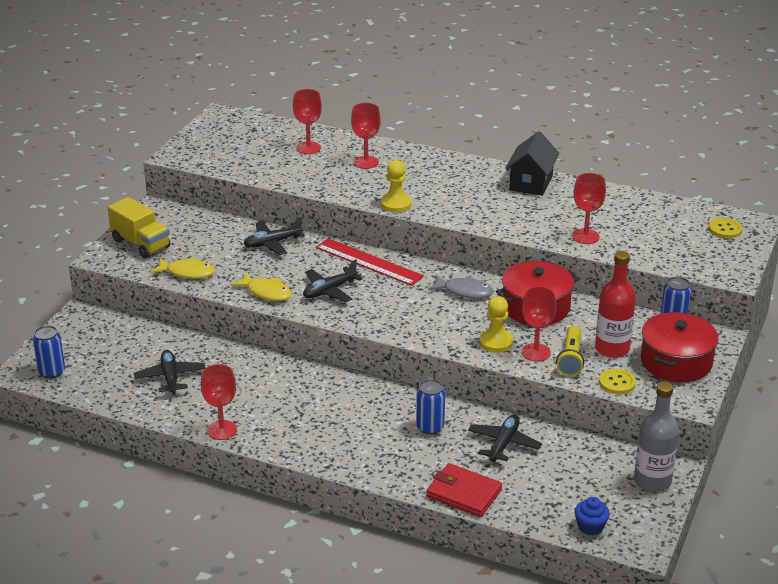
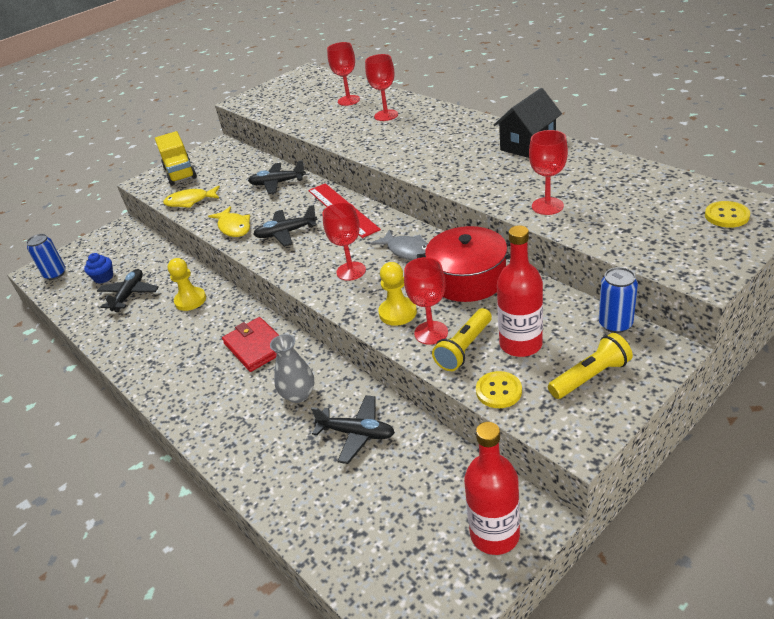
camera: 30 degrees right, 5 degrees up
(187, 272) = (190, 201): yellow fish -> yellow fish turned 135 degrees clockwise
(222, 430) = (122, 356): red goblet -> red goblet (351, 271)
(396, 204) = (380, 155): yellow pawn -> yellow pawn (190, 300)
(430, 427) = (298, 394): blue can -> grey vase
(463, 493) = (271, 488): red wallet -> red wallet (256, 347)
(503, 444) = (356, 433): black plane -> black plane turned 60 degrees clockwise
(590, 527) = (377, 582): blue cupcake -> blue cupcake (103, 277)
(652, 481) = (494, 534): grey bottle -> red bottle
(676, 362) = (590, 376): red pot -> yellow flashlight

